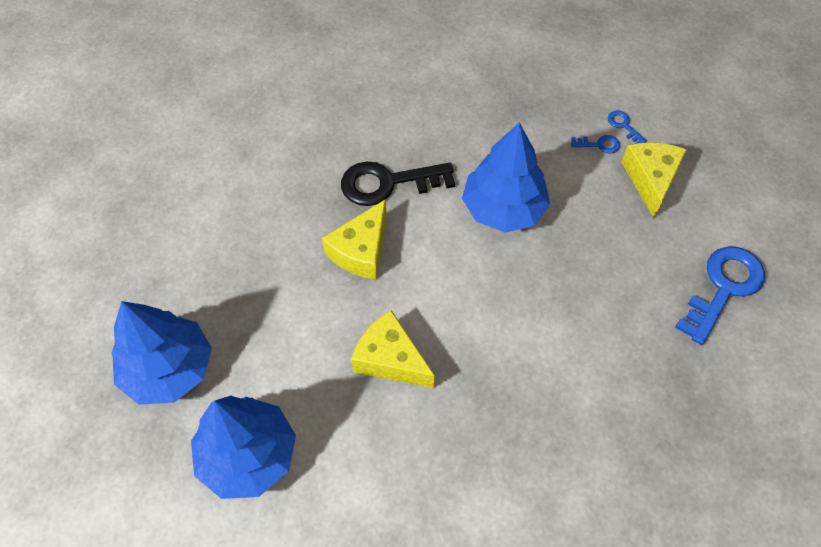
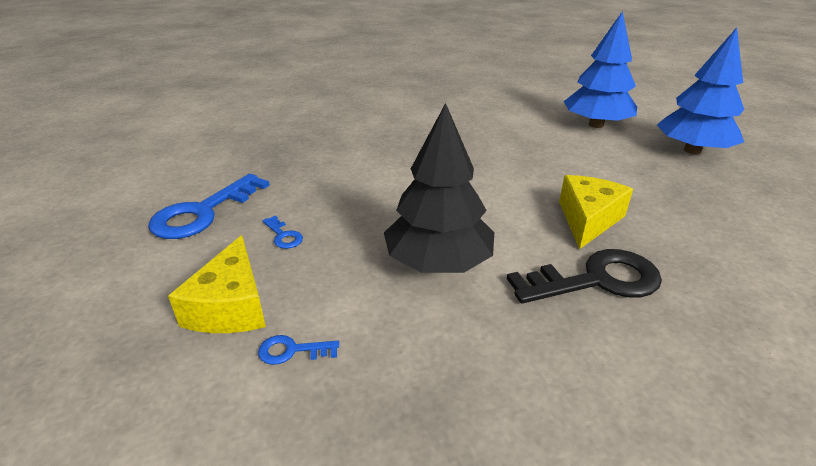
camera: 175 degrees right, 25 degrees down
(390, 359) = (520, 161): yellow cheese -> none
(503, 209) = (438, 262): blue tree -> black tree
(624, 126) = (238, 387): blue key -> blue key (283, 235)

